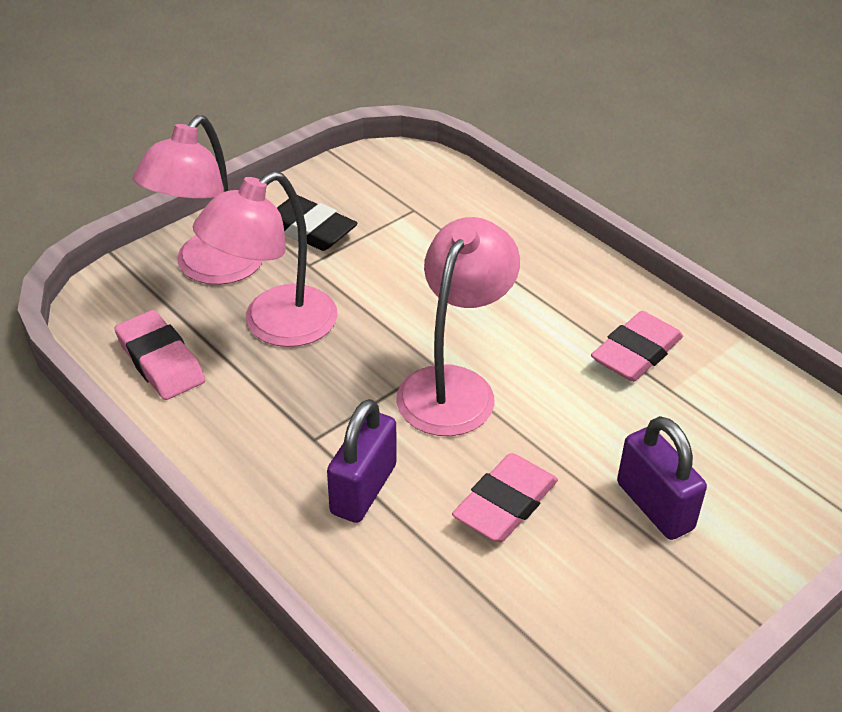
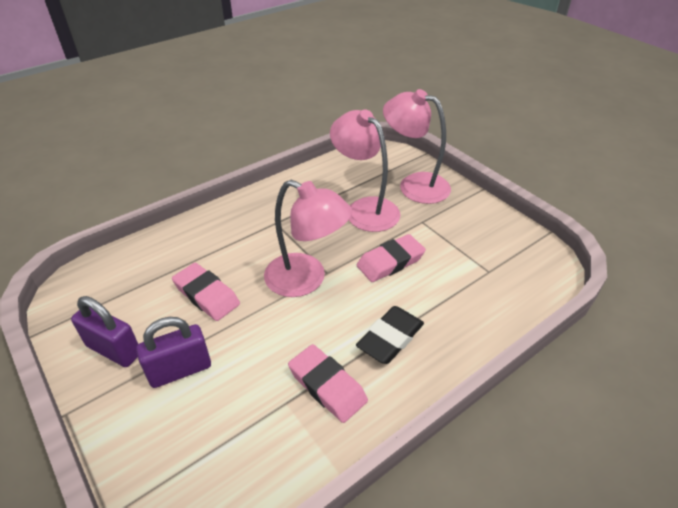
camera: 95 degrees right, 0 degrees up
(160, 361) = (340, 172): pink eraser -> pink eraser (390, 262)
(309, 229) = (456, 222): black eraser -> black eraser (390, 338)
(363, 489) = (235, 239): purple padlock -> purple padlock (114, 350)

